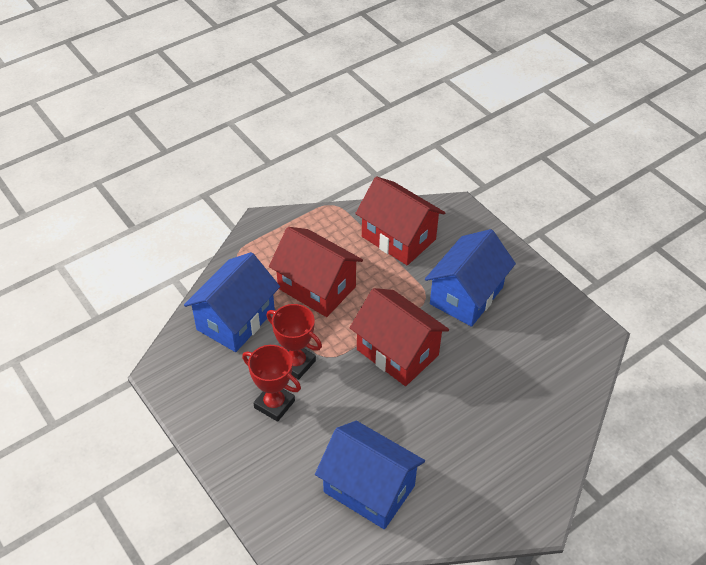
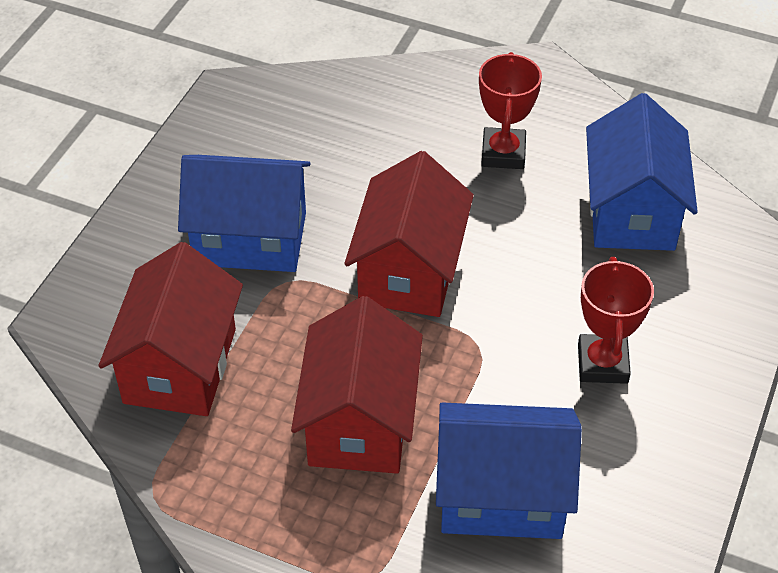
camera: 120 degrees left, 0 degrees up
(296, 363) = (518, 374): red trophy -> red trophy (503, 153)

